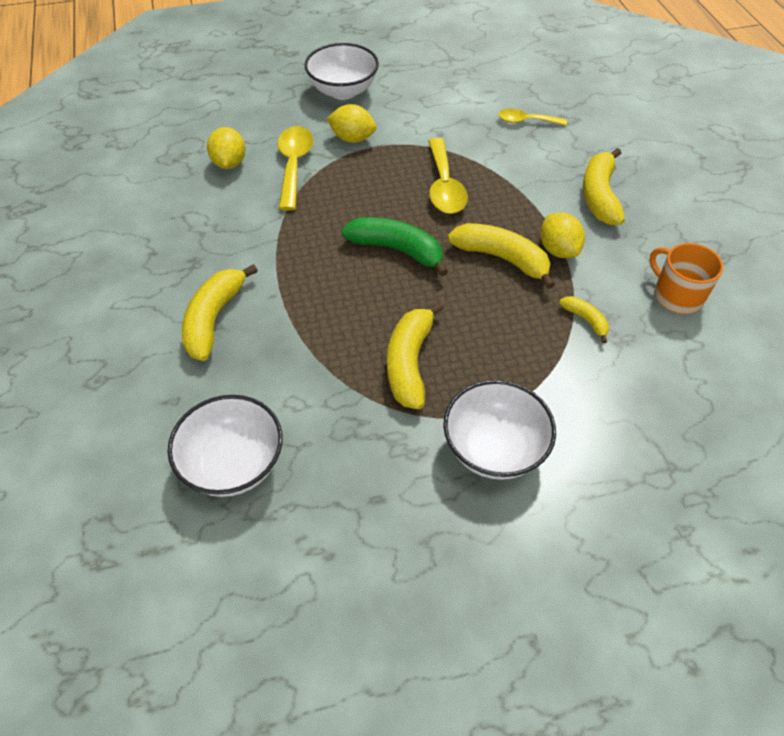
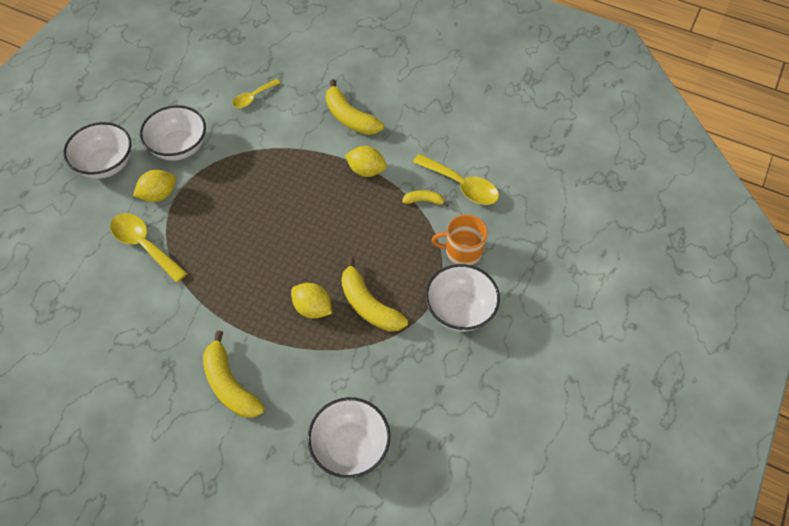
camera: 50 degrees left, 5 degrees up
(229, 163) = (96, 280): yellow lemon -> yellow lemon (312, 308)
(397, 250) = (281, 246): green banana -> none
(414, 116) = (179, 147): none -> white bowl
(444, 186) = (258, 182): yellow spoon -> yellow spoon (461, 185)
(502, 258) = (344, 201): yellow banana -> none
(676, 296) = (449, 149): orange mug -> orange mug (462, 251)

